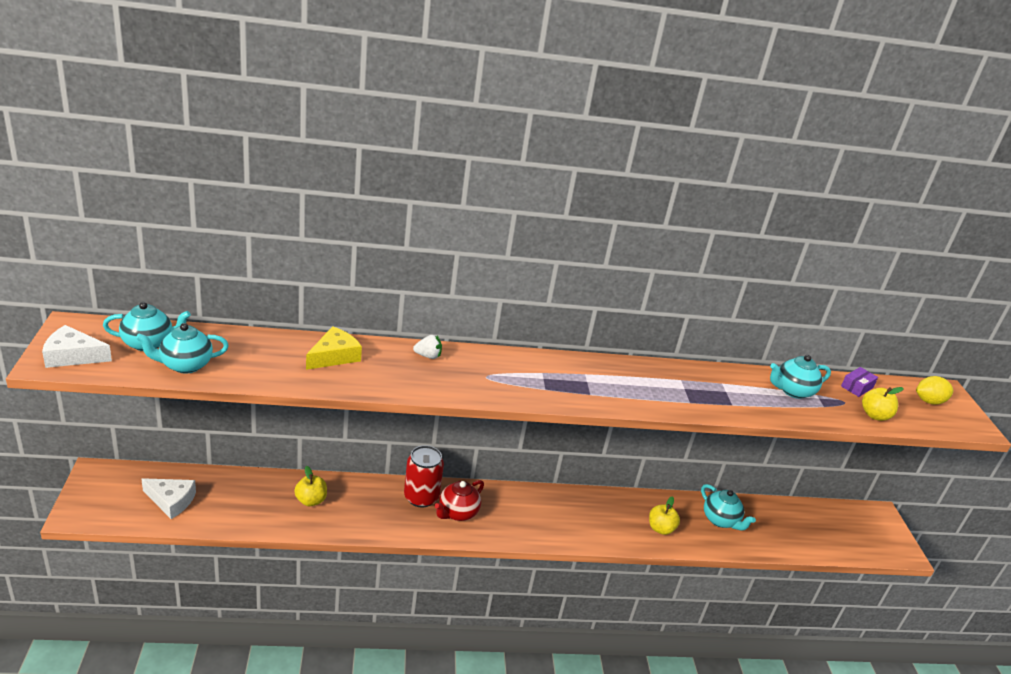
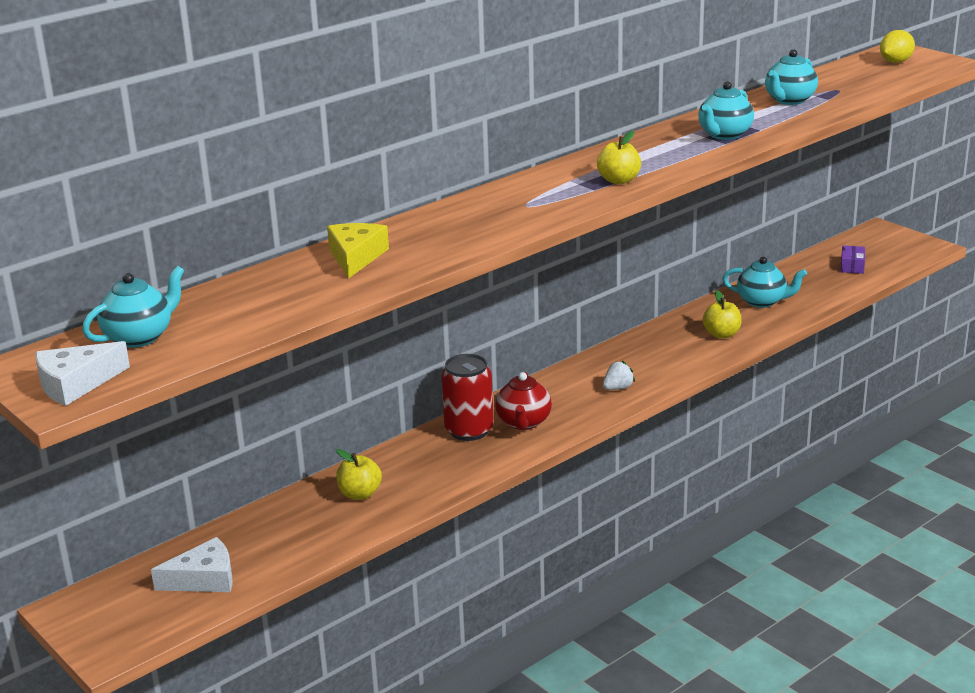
camera: 30 degrees left, 5 degrees down
(185, 365) = (218, 332): turquoise teapot -> turquoise teapot (724, 135)
(428, 356) = (444, 216): white strawberry -> white strawberry (618, 388)
(857, 387) = (831, 76): purple box -> purple box (852, 266)
(874, 415) = (873, 88): yellow apple -> yellow apple (618, 180)

